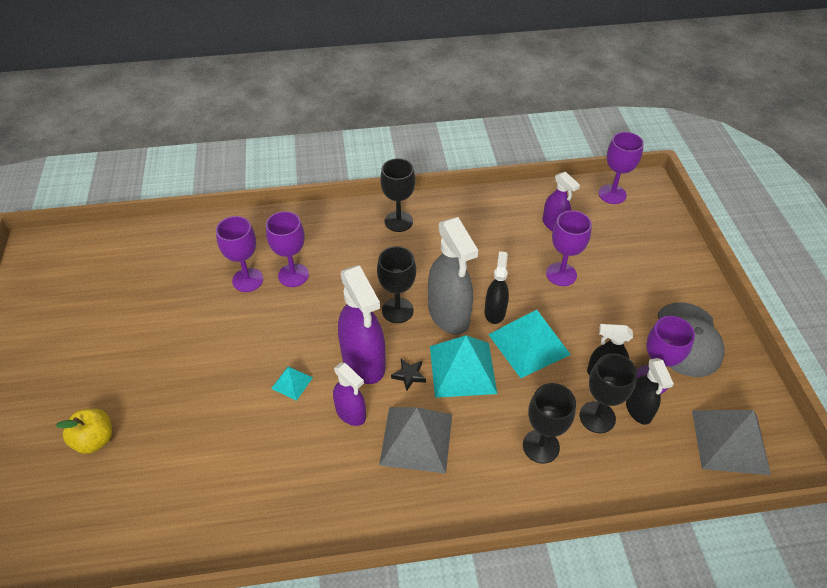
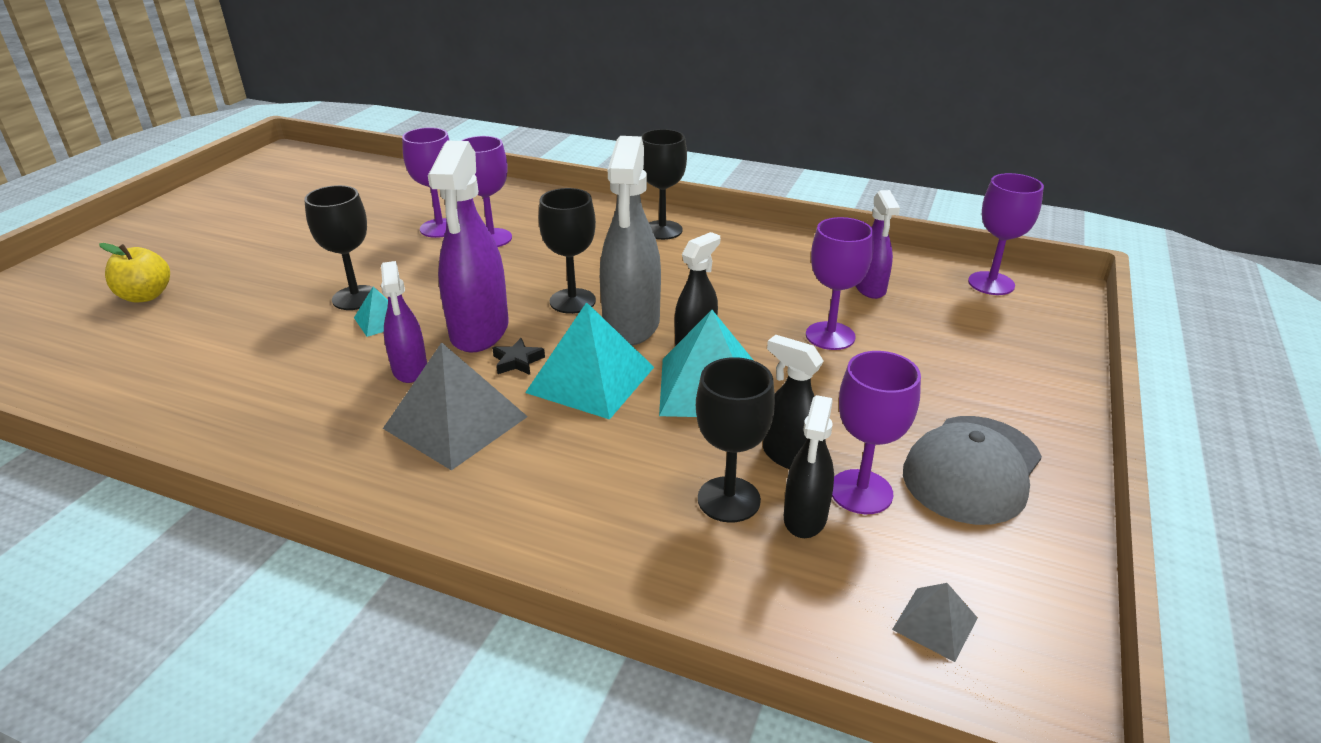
camera: 30 degrees right, 15 degrees down
(541, 446) = (609, 497): black goblet -> black goblet (356, 298)
(730, 441) = (935, 623): grey pyramid -> grey pyramid, size x0.49

